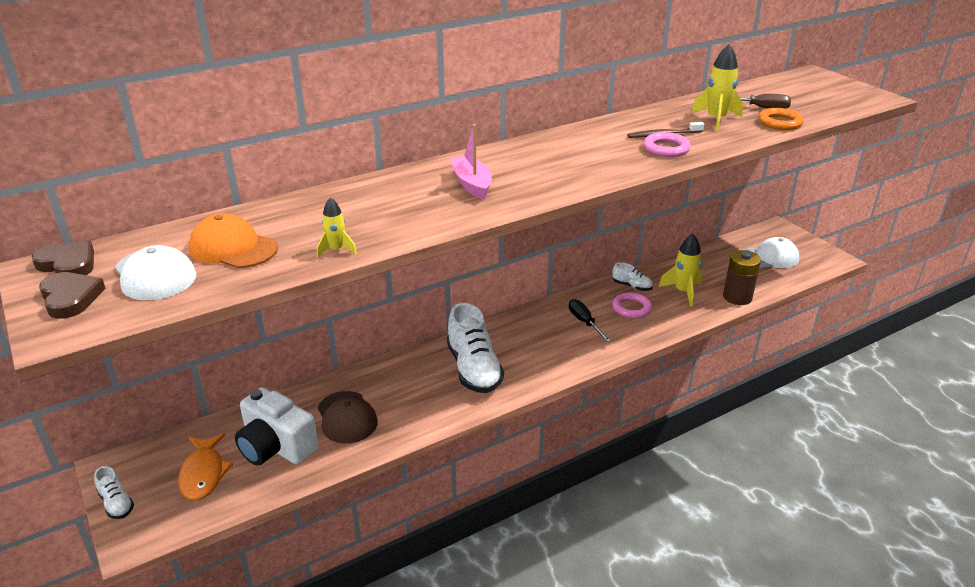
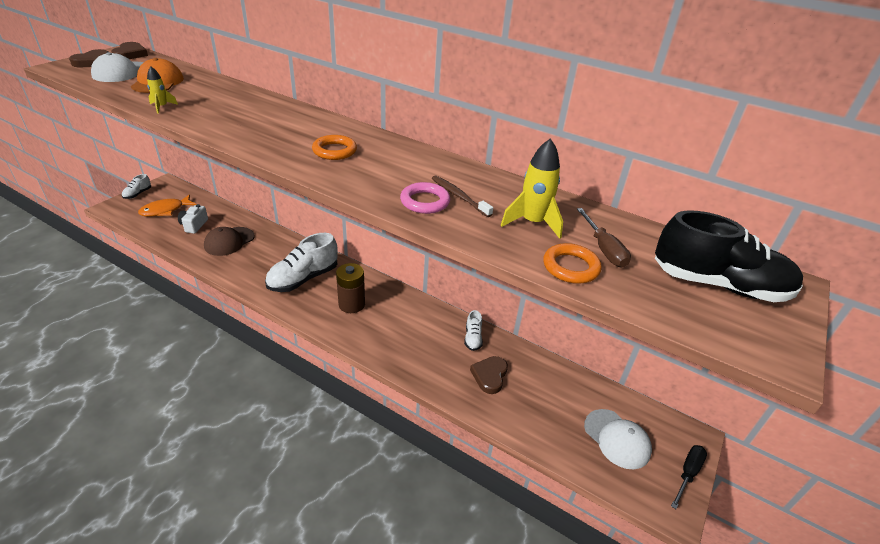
camera: 60 degrees right, 5 degrees up
(276, 447) = (194, 225): white camera -> white camera, size x0.57
(472, 184) = (286, 130): pink boat -> none
(542, 168) = (334, 151): none -> orange ring
(584, 322) = (396, 321): black screwdriver -> black screwdriver (687, 473)
(631, 308) = (437, 345): pink ring -> none
(683, 292) = (489, 376): yellow rocket -> brown heart
(737, 297) = (511, 421): brown battery -> brown battery (351, 304)
(810, 90) = (718, 285): none -> black shoe

